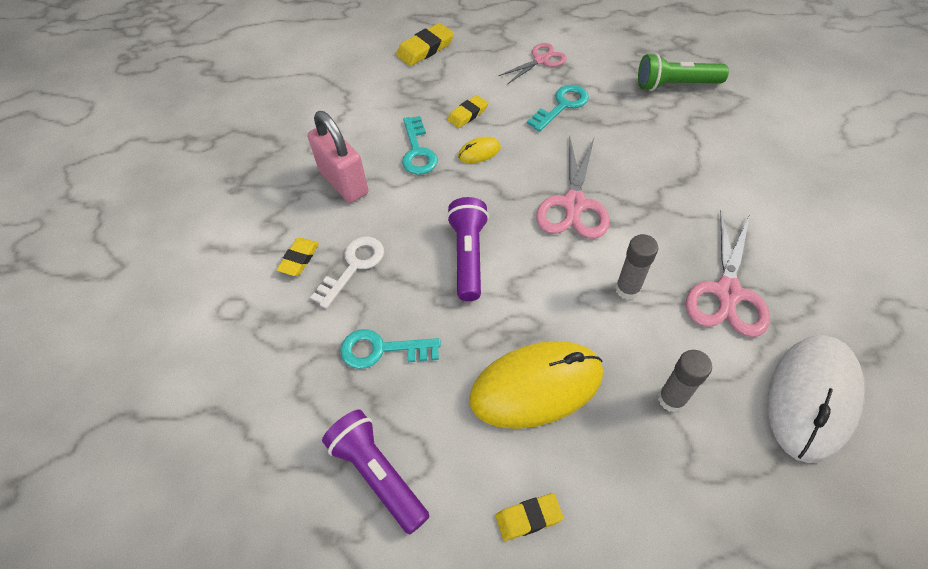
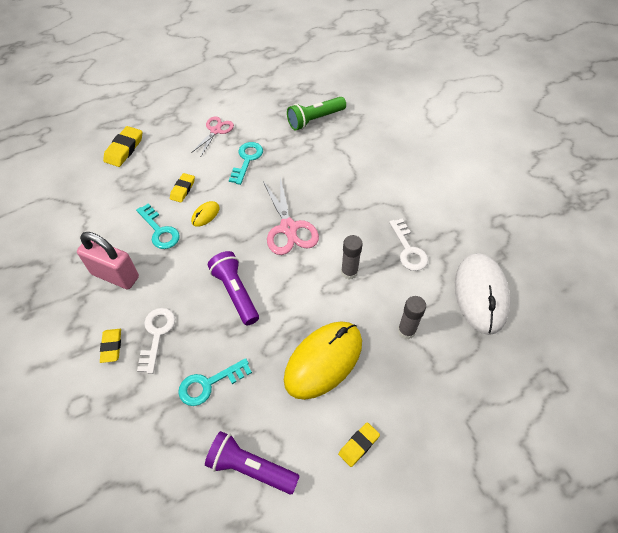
camera: 30 degrees left, 0 degrees up
(727, 293) = (408, 250): pink scissors -> white key

